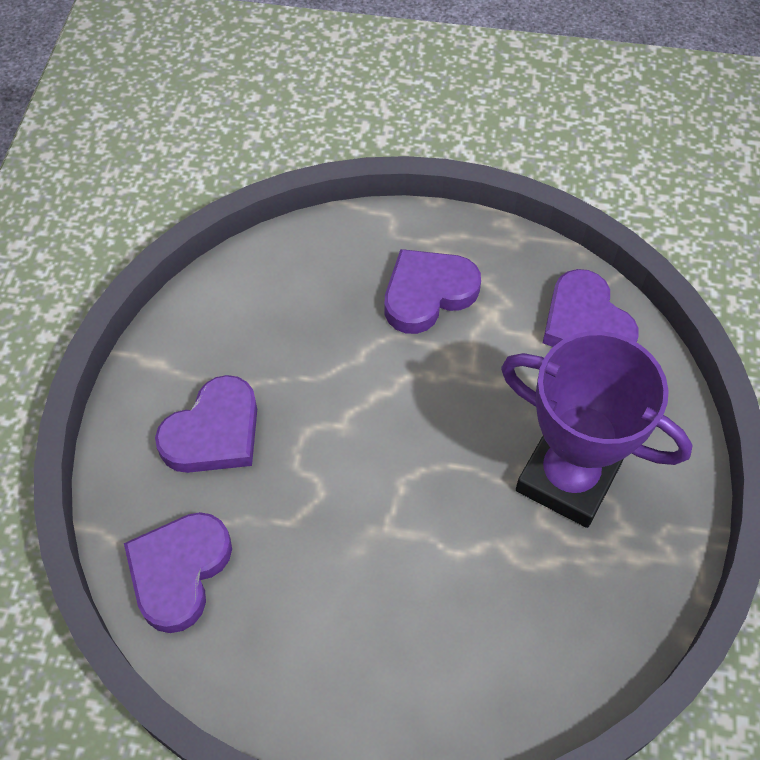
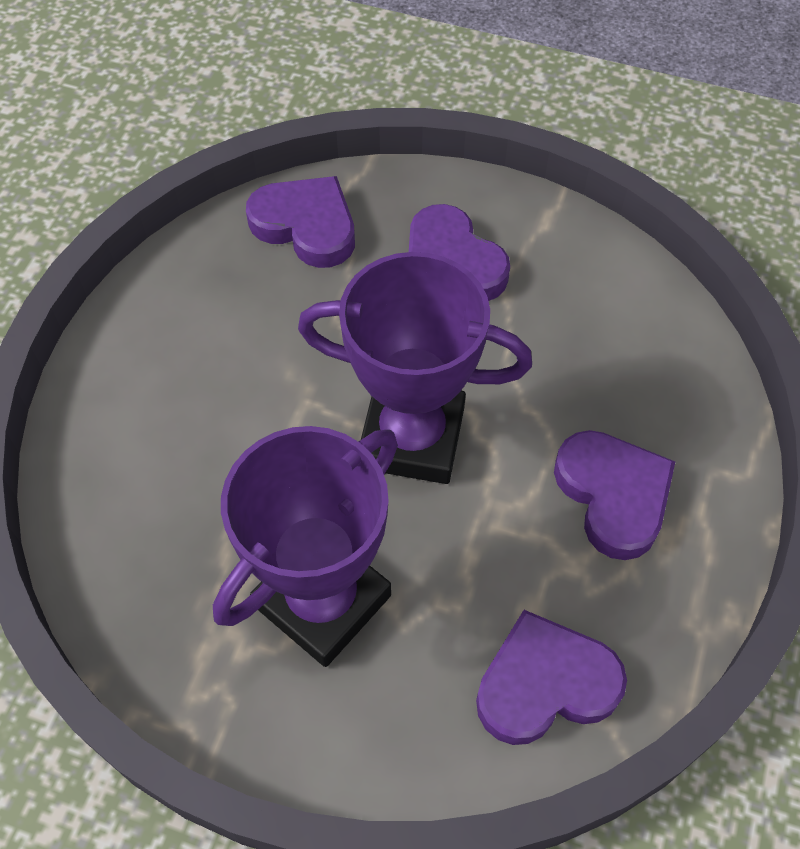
camera: 100 degrees right, 0 degrees up
(406, 437) = (412, 437): none -> purple trophy

